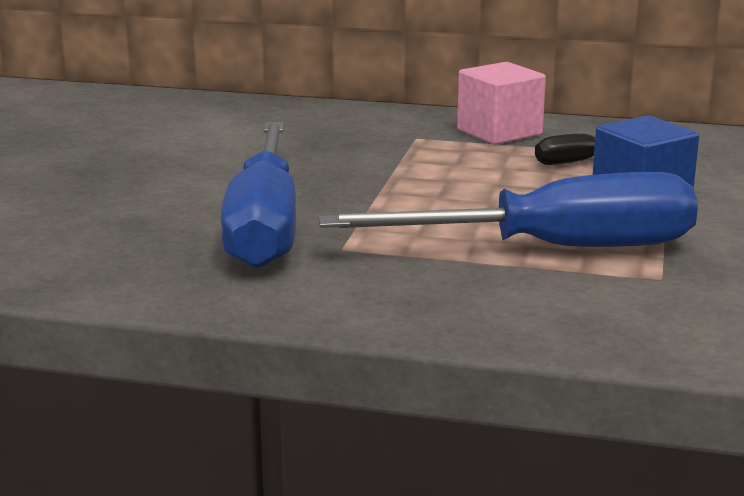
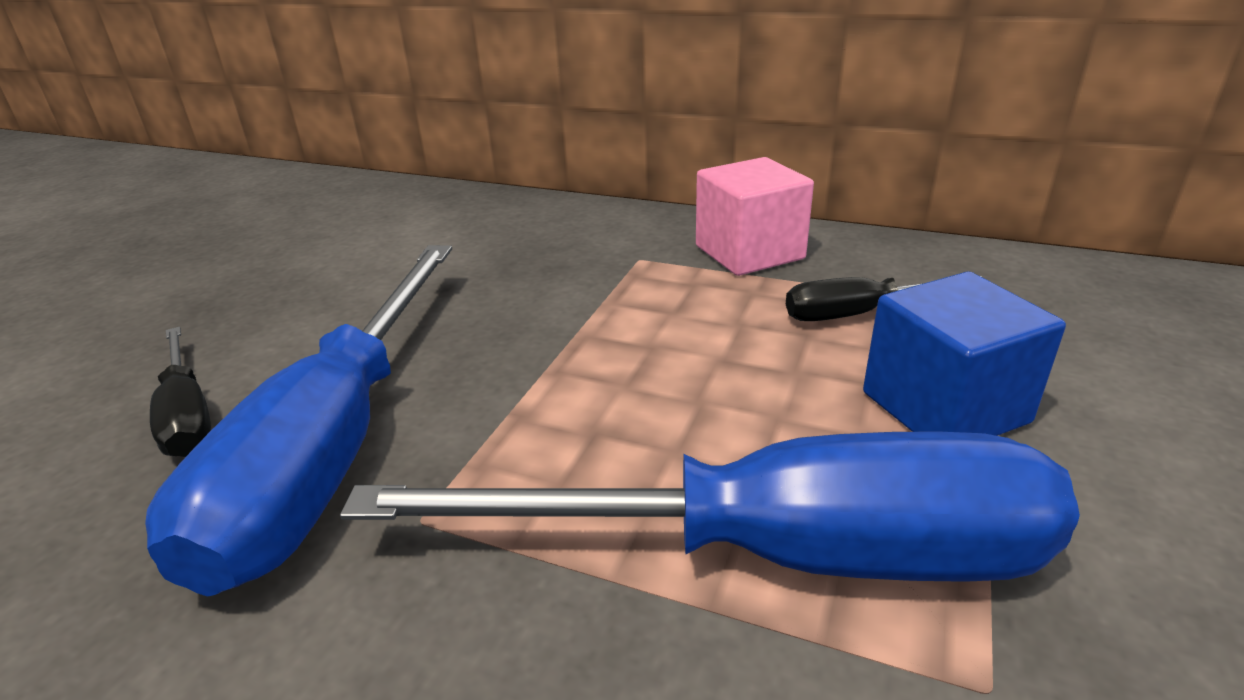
camera: 10 degrees right, 10 degrees up
(146, 218) = (188, 415): none -> black screwdriver

